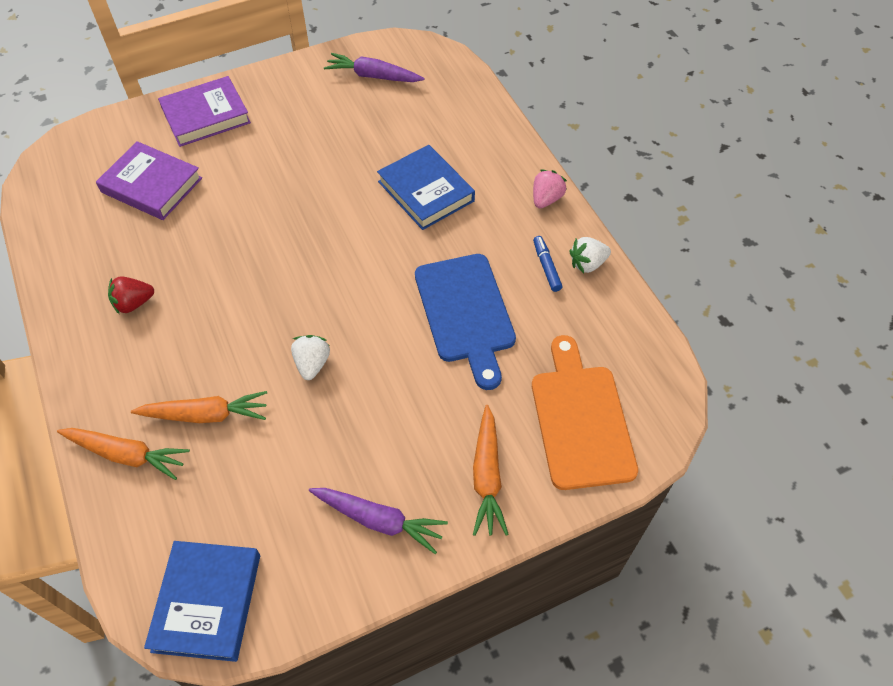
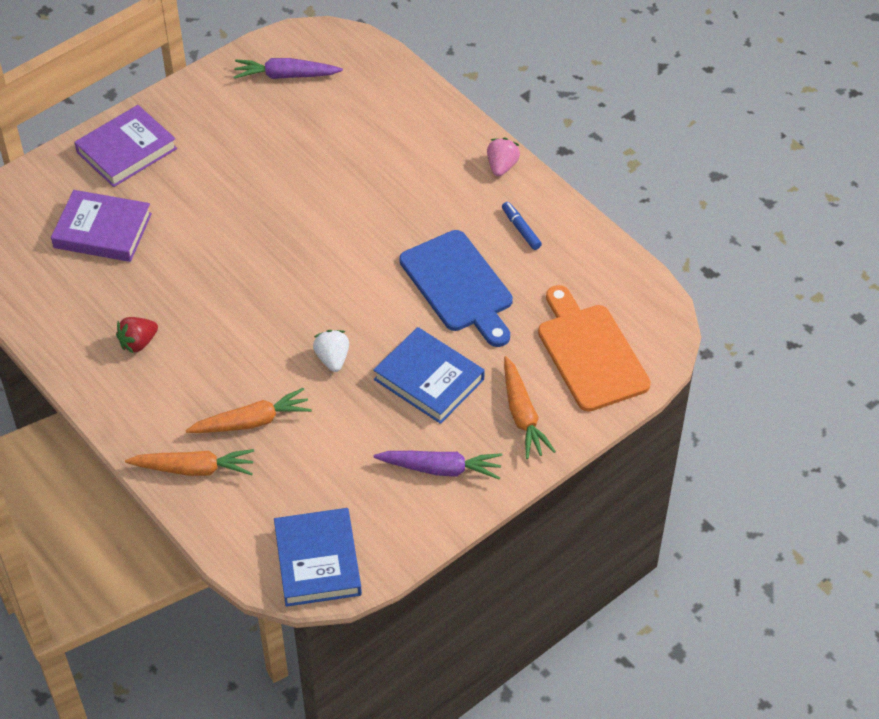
camera: 15 degrees left, 5 degrees down
(425, 191) = (382, 182): blue book -> blue book (429, 379)
(587, 264) = (558, 219): white strawberry -> none

